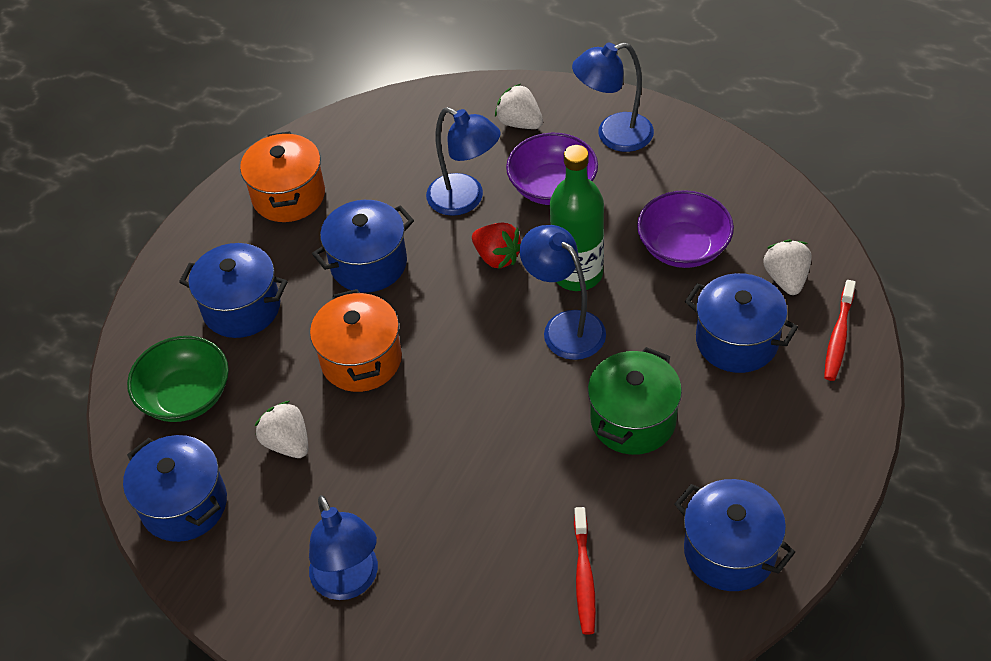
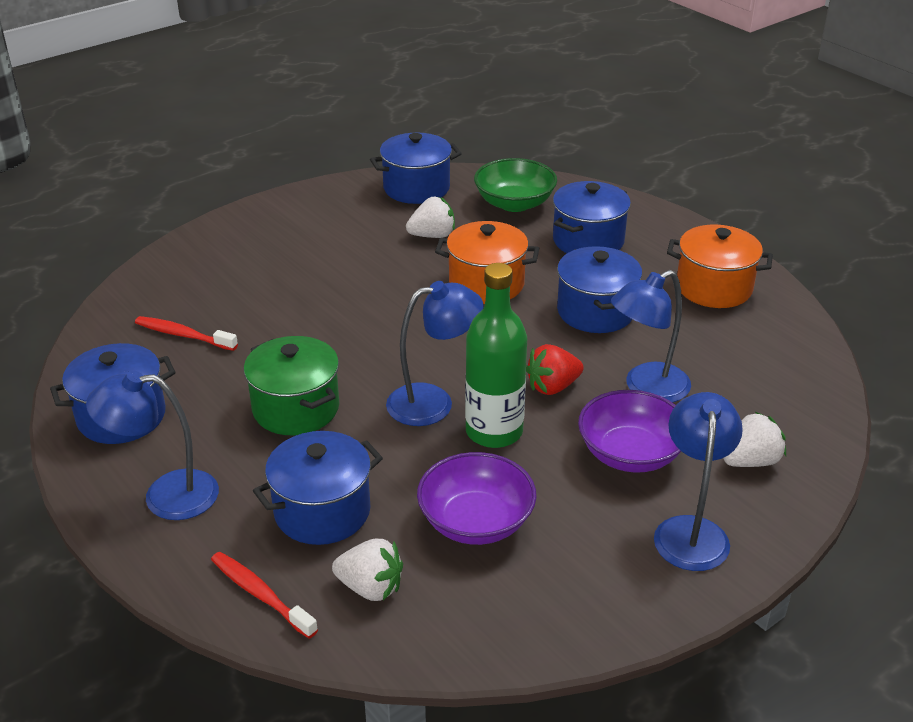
camera: 110 degrees right, 15 degrees down
(350, 582) = (289, 236): blue lamp -> blue lamp (165, 495)

